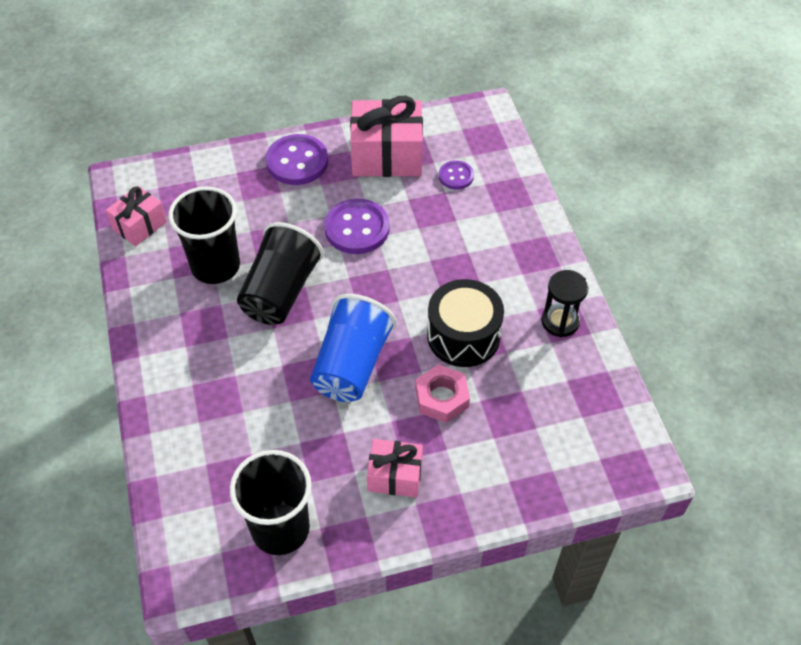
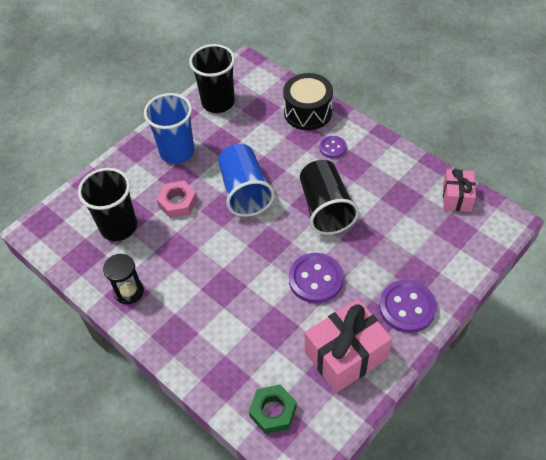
camera: 150 degrees right, 0 degrees up
(215, 266) = (381, 200): black cup -> black cup (118, 227)
(395, 476) = (177, 152): pink gift -> blue cup
(456, 176) = (278, 369): purple button -> purple button (332, 148)
(463, 336) = (188, 246): black drum -> black drum (308, 112)
(484, 150) = (273, 411): none -> green nut

